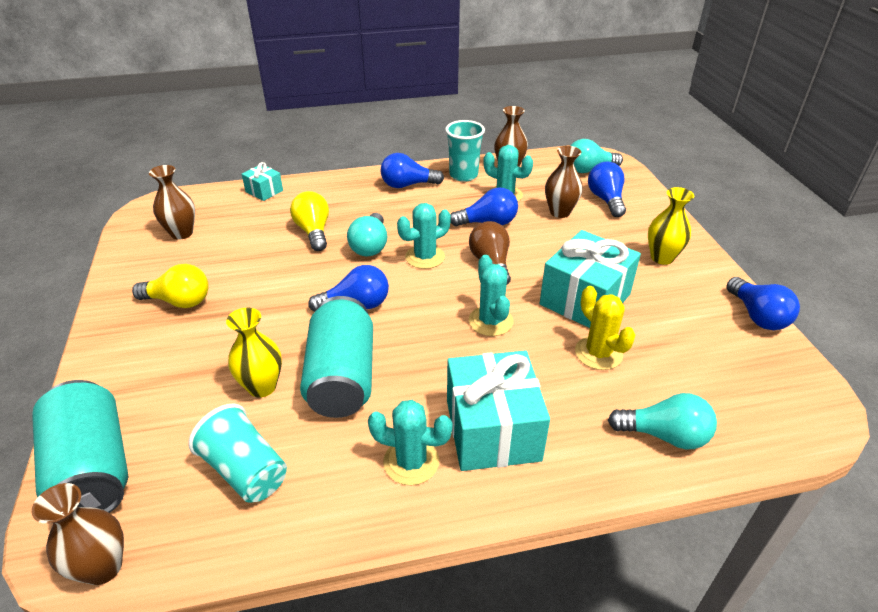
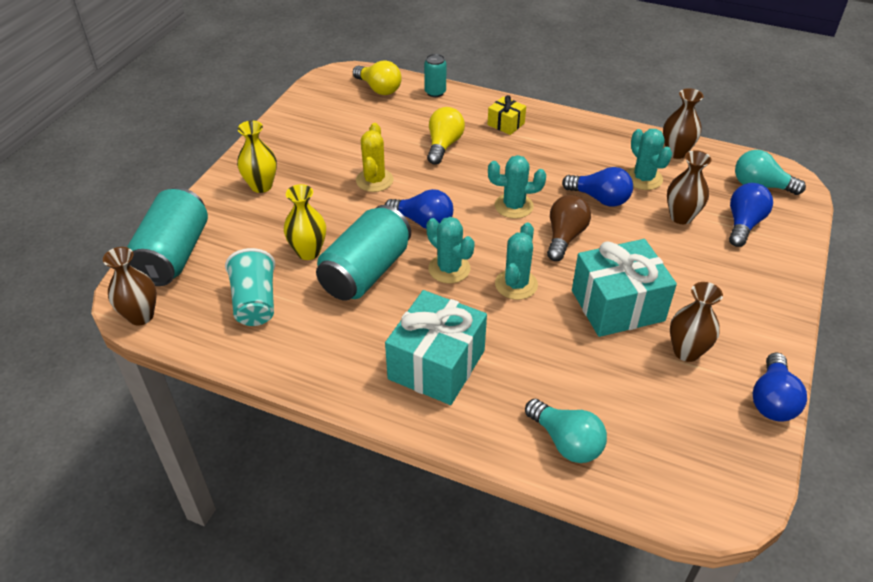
camera: 35 degrees right, 5 degrees up
(179, 301) = (303, 162): yellow light bulb -> yellow light bulb (379, 89)
(182, 233) = (346, 106): brown vase -> brown vase (686, 351)
(264, 191) = (435, 92): turquoise gift -> turquoise can
(354, 194) = (506, 124): none -> yellow gift
(370, 246) = (478, 177): turquoise light bulb -> none
(407, 185) = (561, 133): blue light bulb -> none
(411, 462) = (360, 354): turquoise cactus -> turquoise cactus (449, 269)
(463, 175) = (623, 143): turquoise cup -> none
(598, 353) = (580, 354): yellow cactus -> yellow cactus (374, 180)
(662, 257) = (737, 304): yellow vase -> yellow vase (261, 186)

